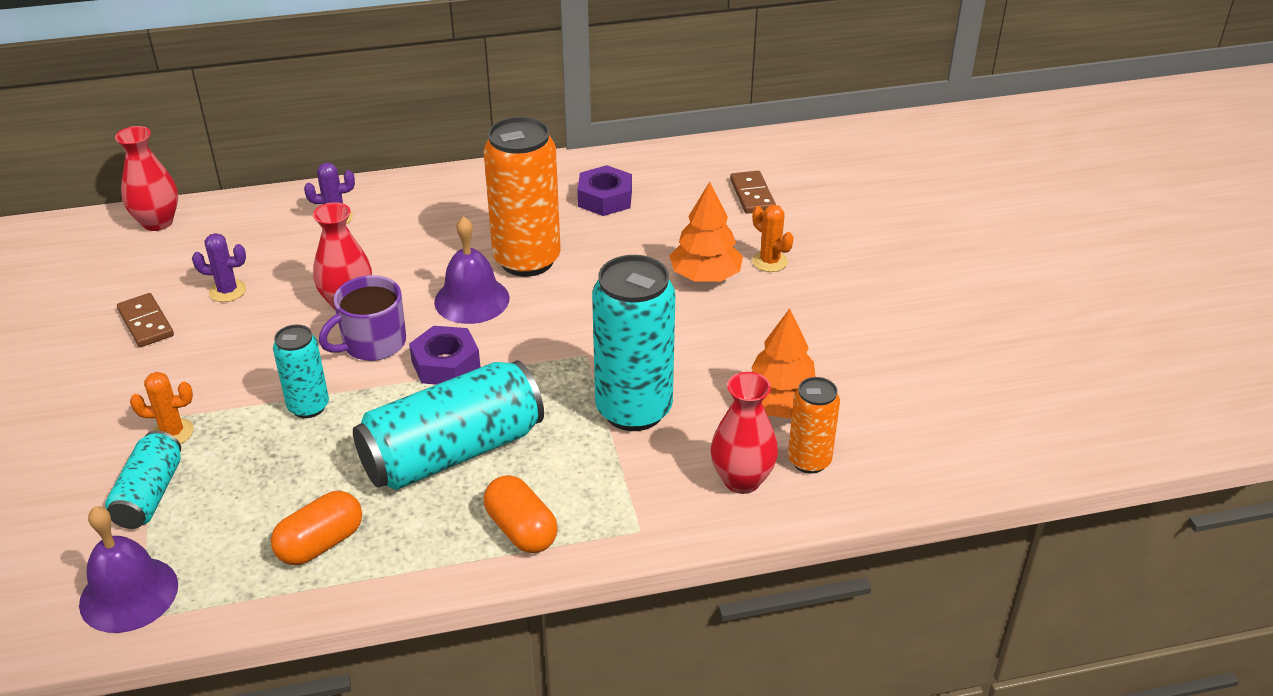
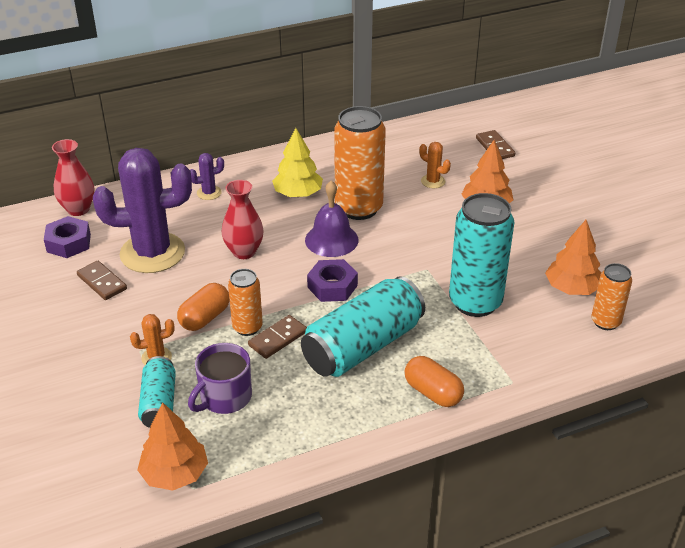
camera: 10 degrees left, 0 degrees up
(129, 594) = (175, 474): purple bell -> orange tree
(227, 291) = (152, 253): purple cactus -> purple cactus, size x2.42
(308, 406) = (247, 327): turquoise can -> orange can
(320, 543) = (297, 420): orange capsule -> orange capsule (205, 318)
(342, 427) = (278, 339): none -> brown domino
(372, 343) = (274, 278): purple mug -> purple mug (224, 397)
(453, 232) = (298, 194): none -> yellow tree
(605, 198) = (395, 160): purple nut -> purple nut (68, 243)
(742, 480) = (566, 340): red vase -> none
(769, 261) = (525, 191): orange cactus -> orange cactus (433, 181)

